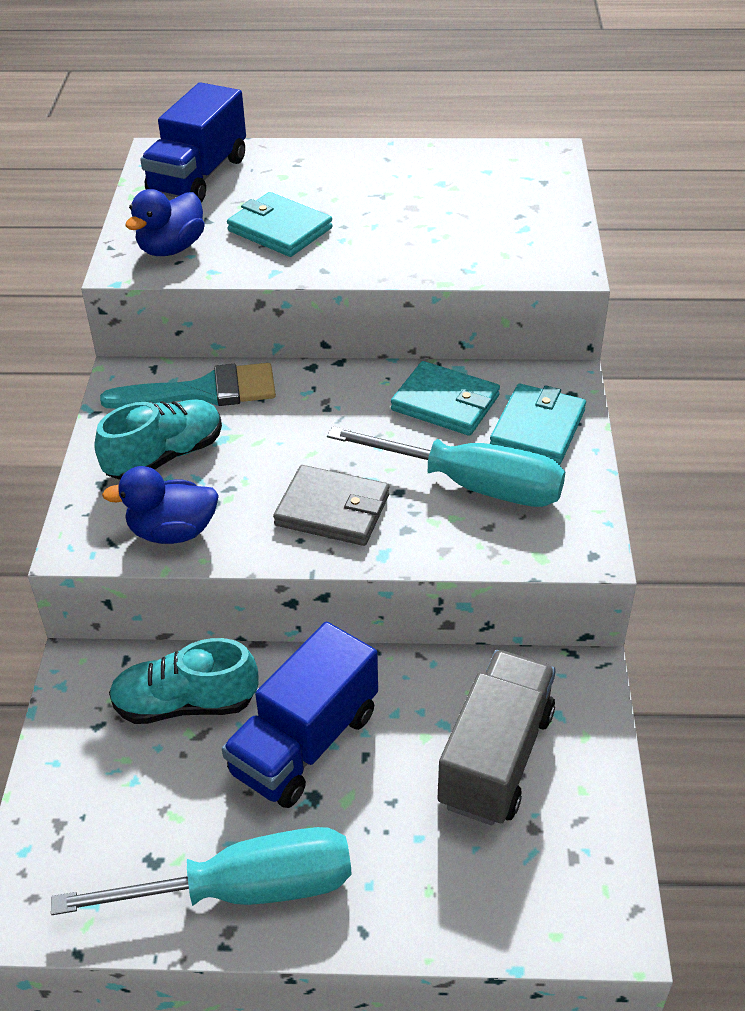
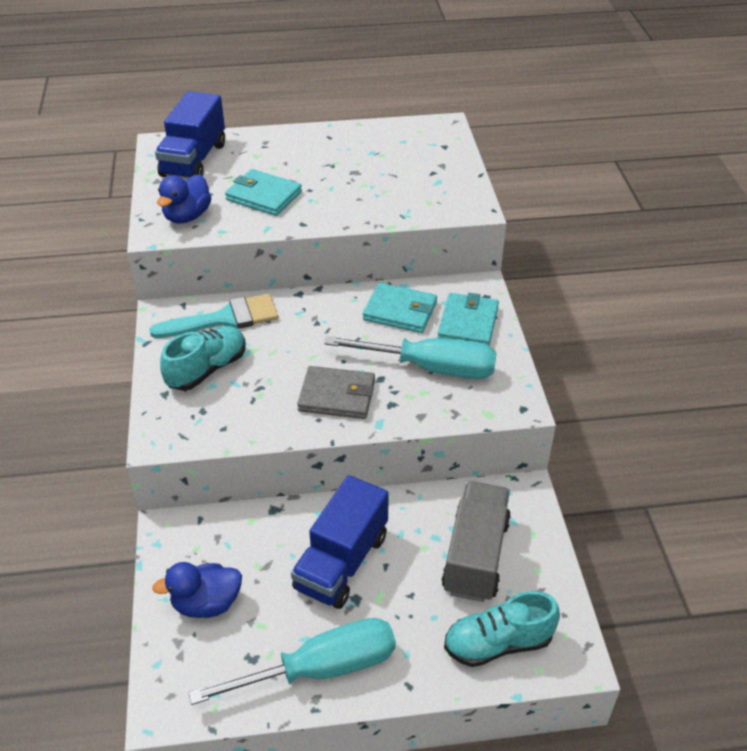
camera: 10 degrees left, 0 degrees up
(172, 532) = (225, 423): blue duck -> blue duck (206, 603)
(185, 704) = (251, 545): turquoise shoe -> turquoise shoe (498, 643)

